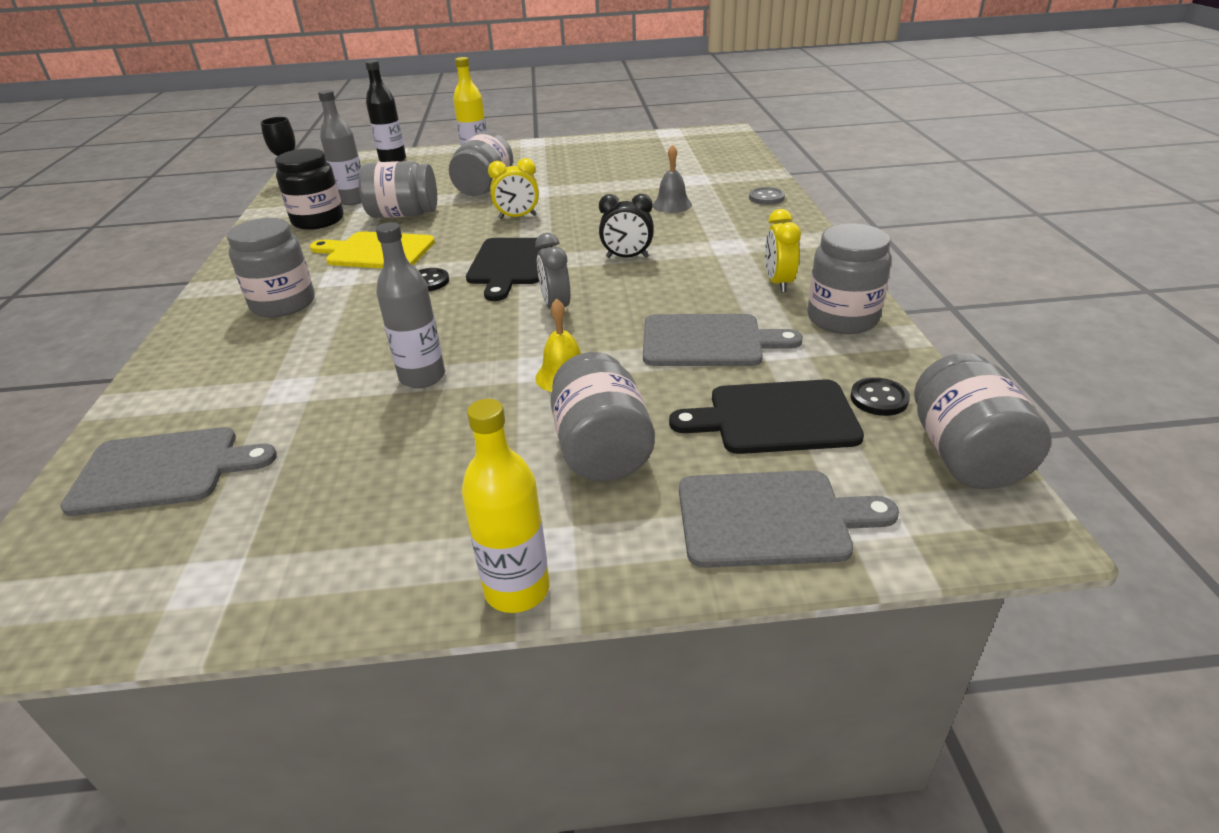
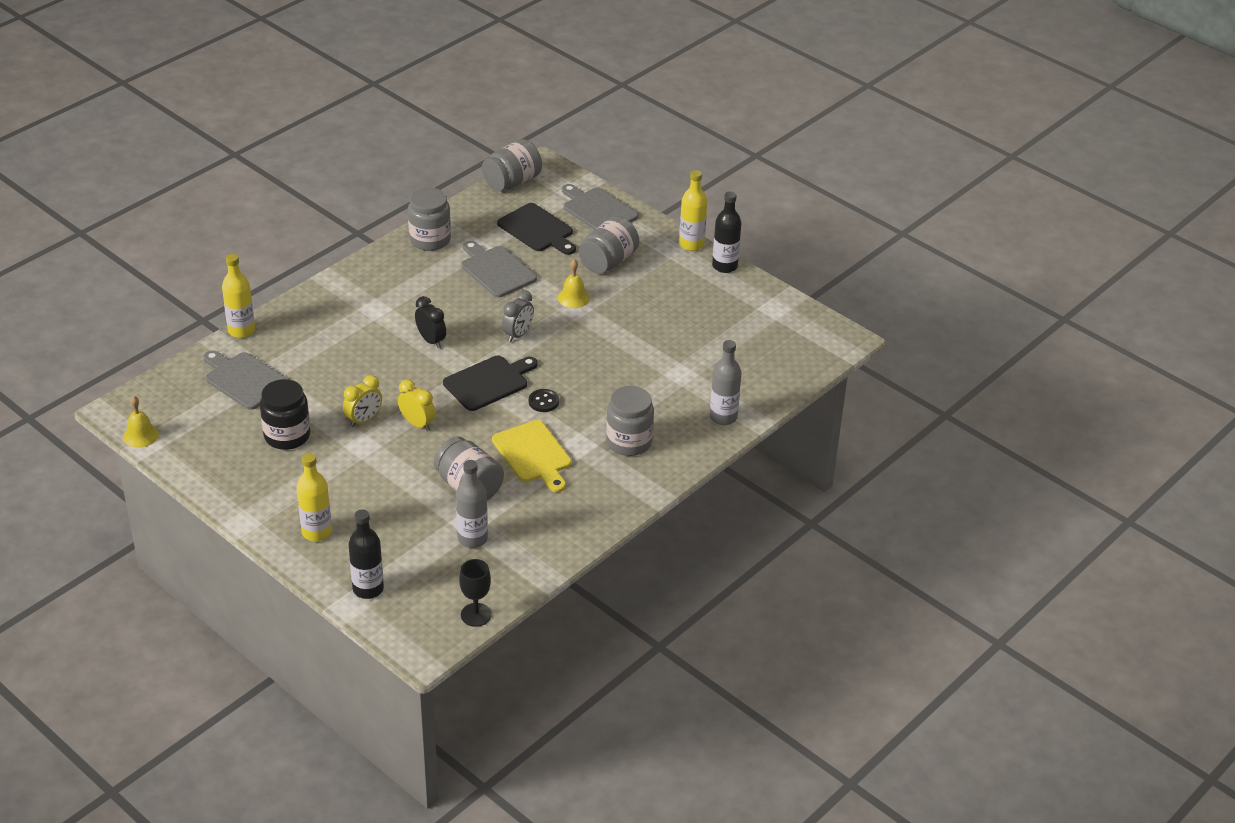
camera: 135 degrees left, 5 degrees up
(163, 470) = (759, 365): grey cutting board -> grey cutting board (244, 379)
(318, 220) = (523, 527): black jar -> black jar (287, 436)
(395, 595) = (724, 266): none -> black bottle
(422, 377) = (624, 339): grey bottle -> grey bottle (723, 417)
(484, 188) = (380, 478): grey jar -> none
(672, 205) = (328, 361): grey bell -> none
(683, 133) = (140, 435): none -> yellow bell
(766, 198) = (275, 325): grey button -> none
(777, 184) = (241, 330): none -> yellow bottle
(778, 283) = (409, 272): yellow clock -> yellow clock (364, 420)
(879, 399) = (494, 210): black button -> none

